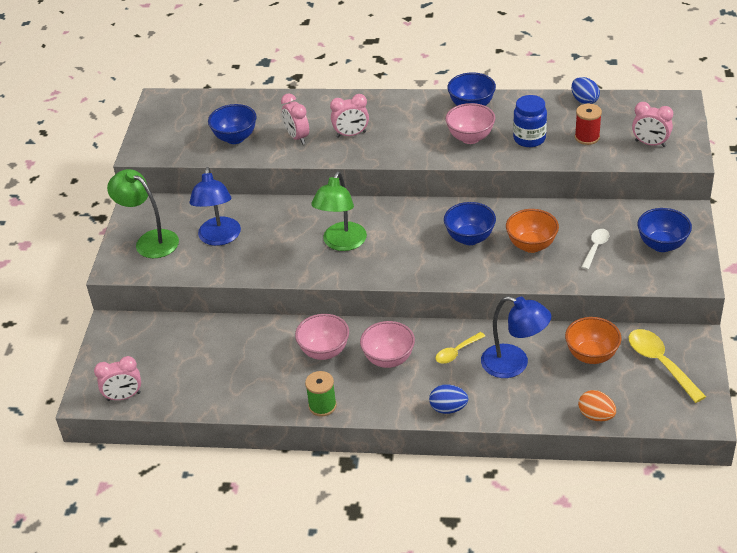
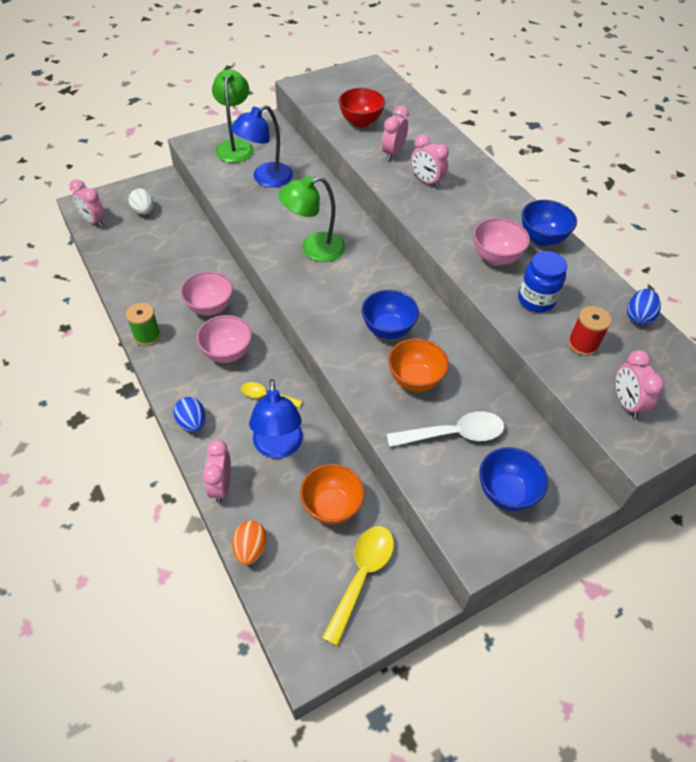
camera: 50 degrees right, 10 degrees up
(146, 354) = (144, 211): none -> white egg
(235, 138) = (360, 122): blue bowl -> red bowl
(526, 412) = (221, 486): none -> pink clock
(595, 248) = (453, 434): white spoon -> white spoon, size x1.68

